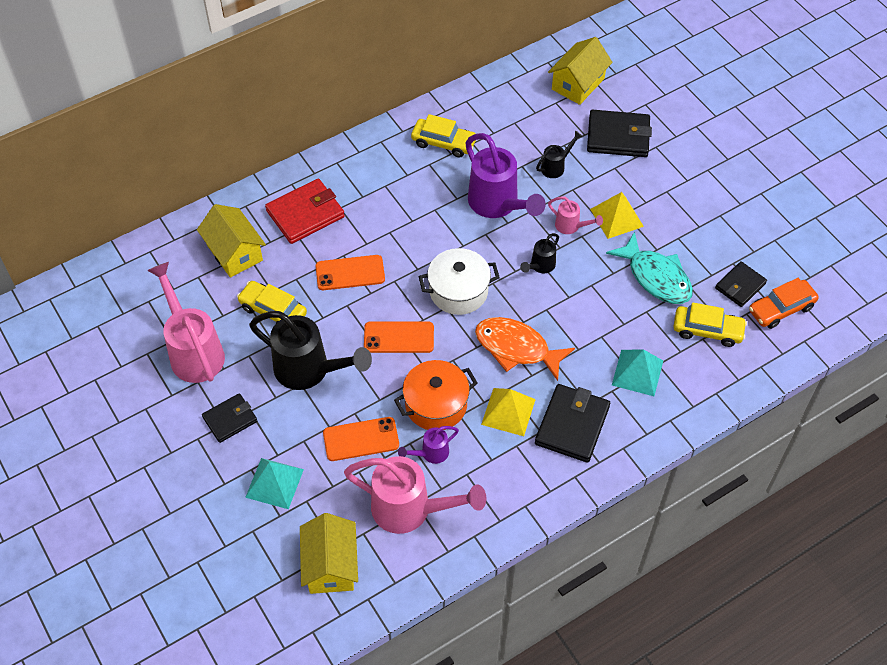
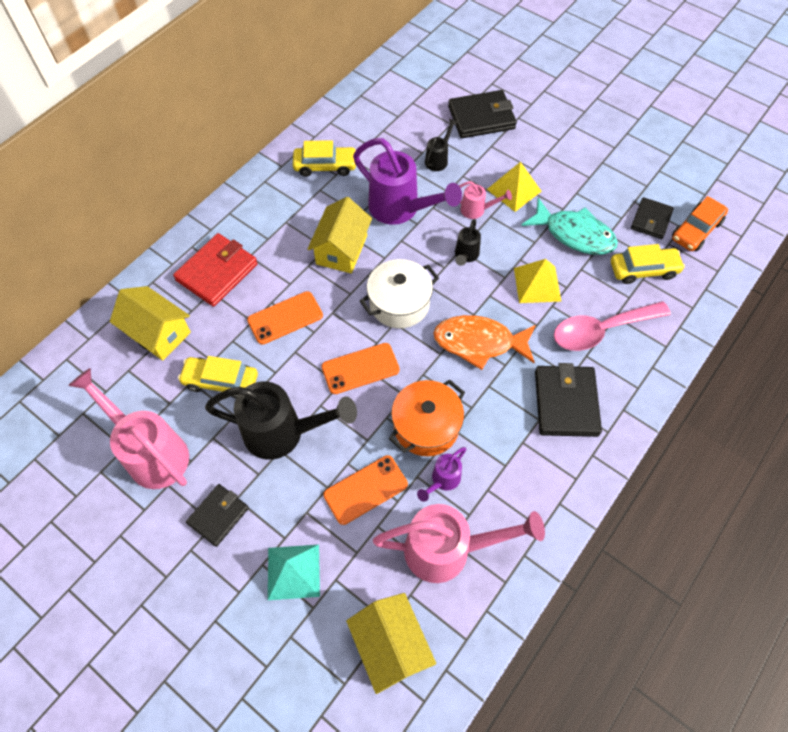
camera: 20 degrees left, 5 degrees up
(508, 411) = (499, 409): yellow pyramid -> yellow pyramid (537, 284)
(578, 84) = (425, 81): yellow house -> yellow house (341, 250)
(637, 373) = (601, 330): turquoise pyramid -> pink spoon

